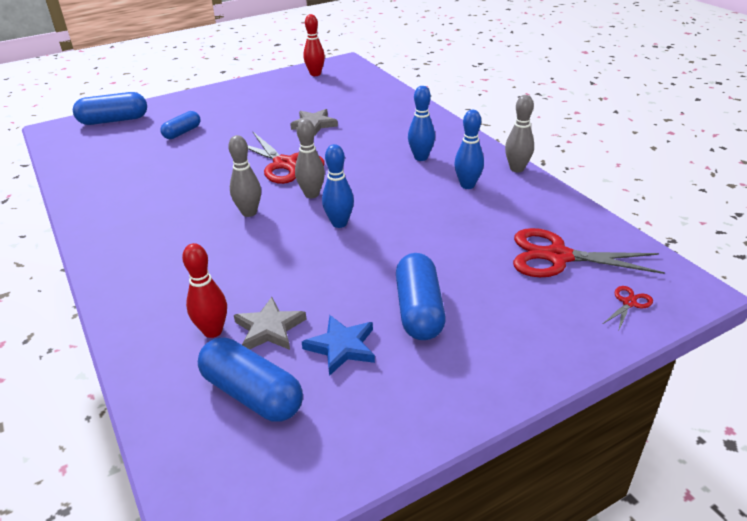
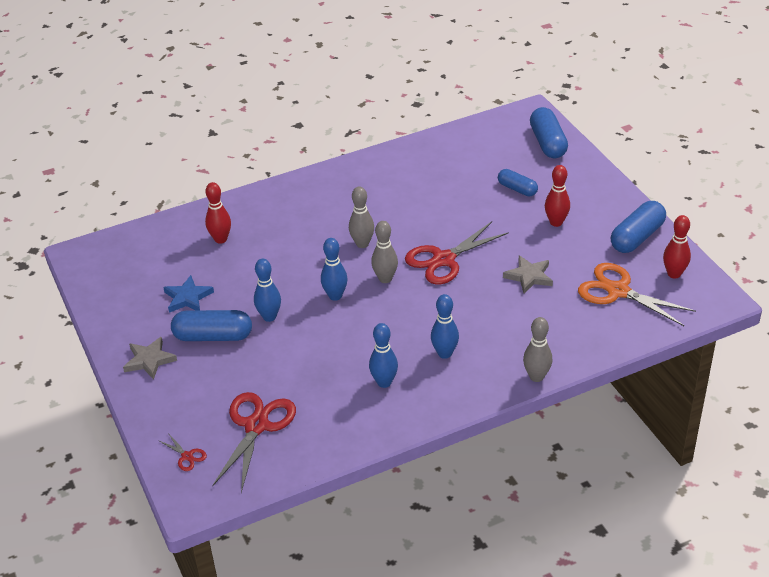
camera: 95 degrees right, 5 degrees up
(240, 115) = (556, 222): none -> red bowling pin
(252, 394) = (160, 261): blue capsule -> blue capsule (637, 237)
(269, 328) = (215, 264): grey star -> grey star (149, 360)
(335, 92) = (618, 291): none -> orange scissors
(377, 267) = (269, 317): none -> blue bowling pin
(517, 169) = (411, 424): grey bowling pin -> grey bowling pin (536, 377)

